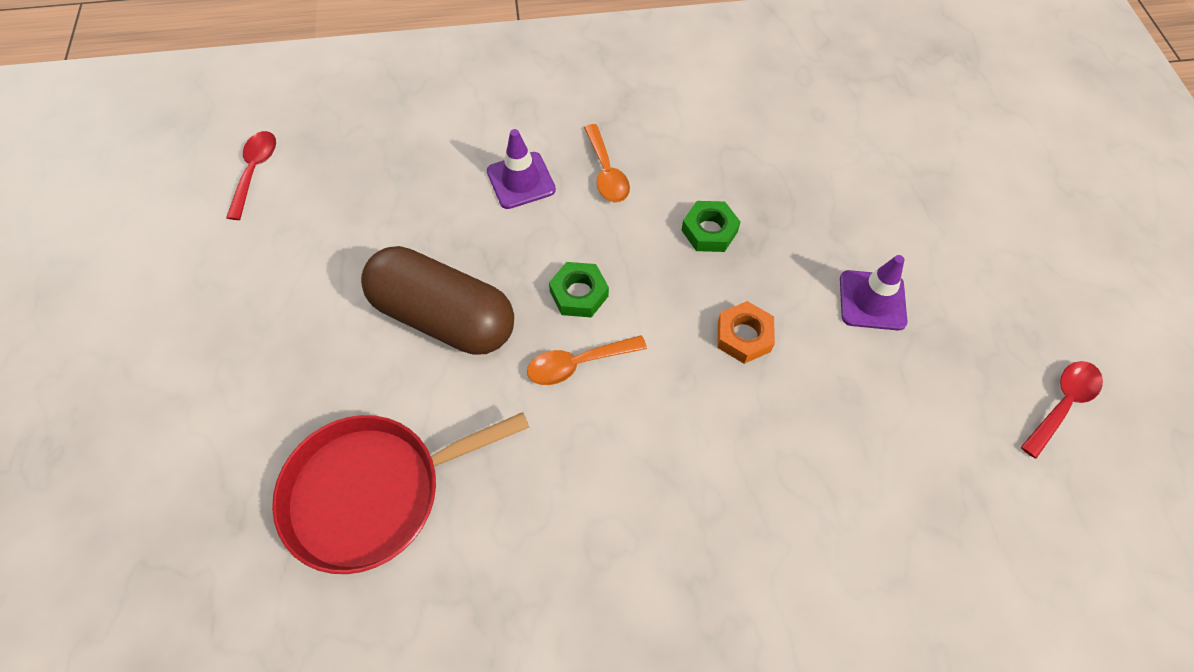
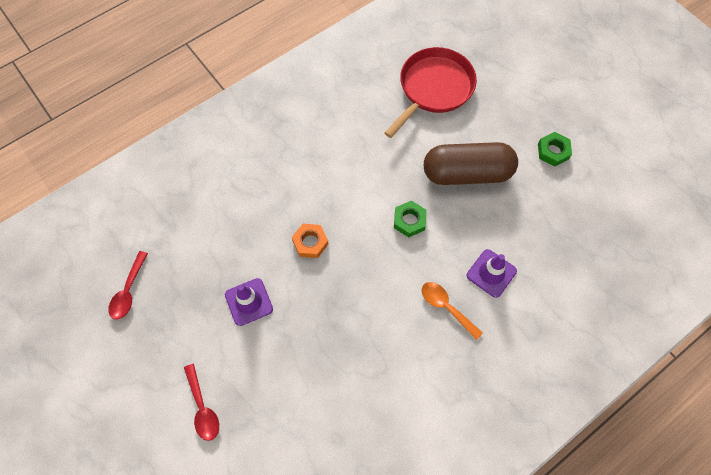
camera: 150 degrees right, 5 degrees up
(255, 171) = (638, 197): red spoon -> red spoon (203, 407)
(578, 364) = (385, 185): orange spoon -> none
(709, 231) = (362, 299): green nut -> green nut (553, 151)

